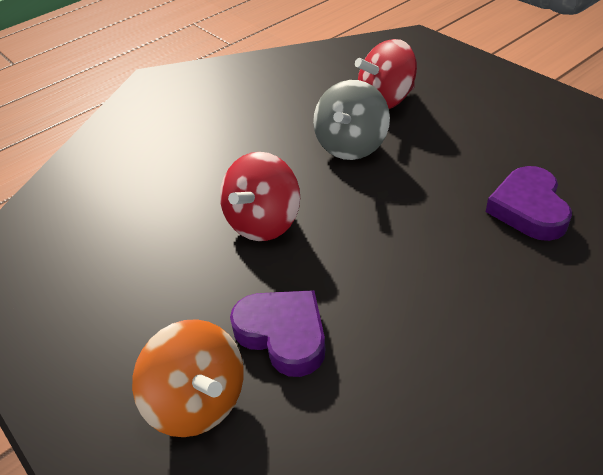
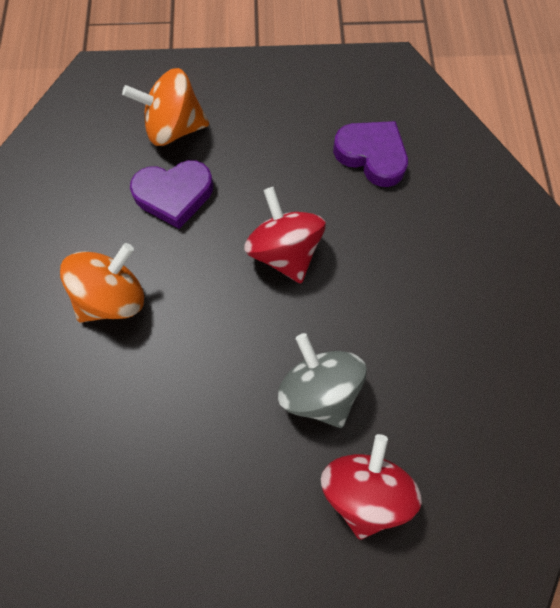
camera: 125 degrees right, 25 degrees up
(431, 297) = (113, 298): none -> orange spinning top
(528, 209) = (110, 450): purple heart -> purple heart (372, 155)

